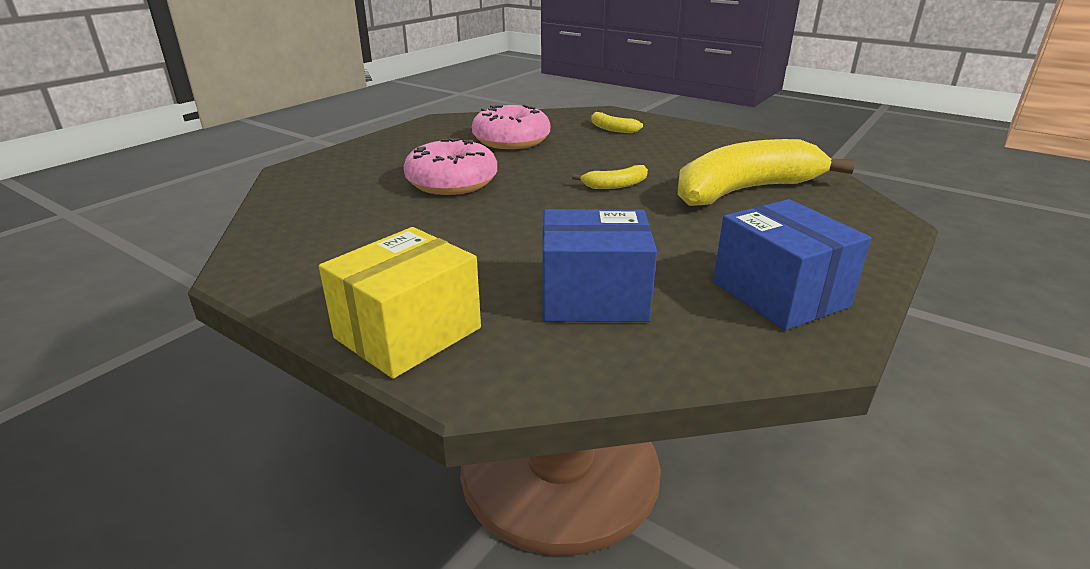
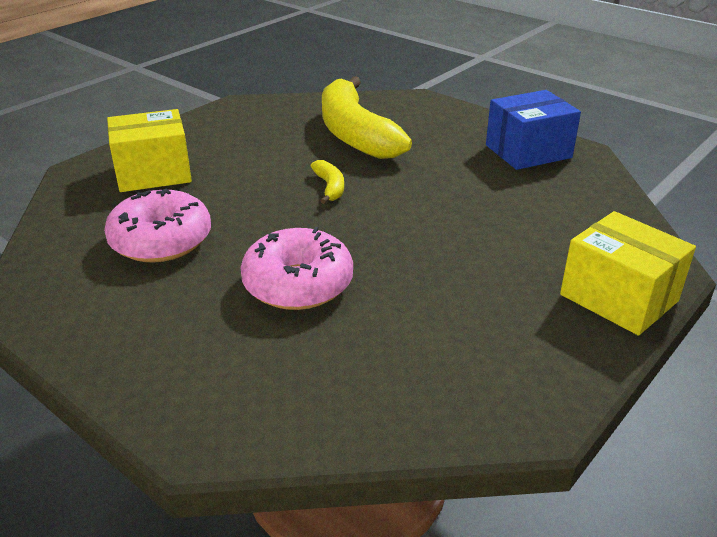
camera: 85 degrees left, 5 degrees up
(593, 297) = (546, 215): blue box -> none
(612, 129) = (153, 173): yellow banana -> yellow box

